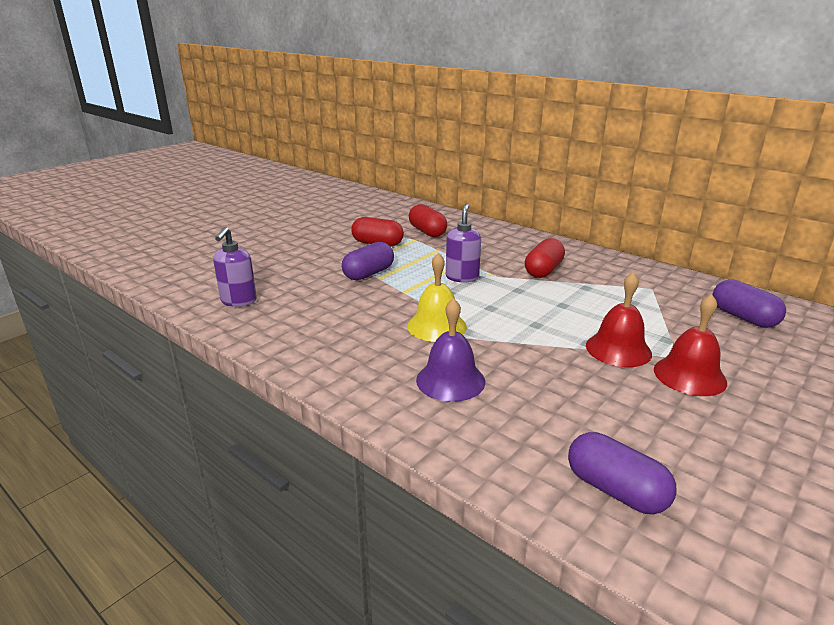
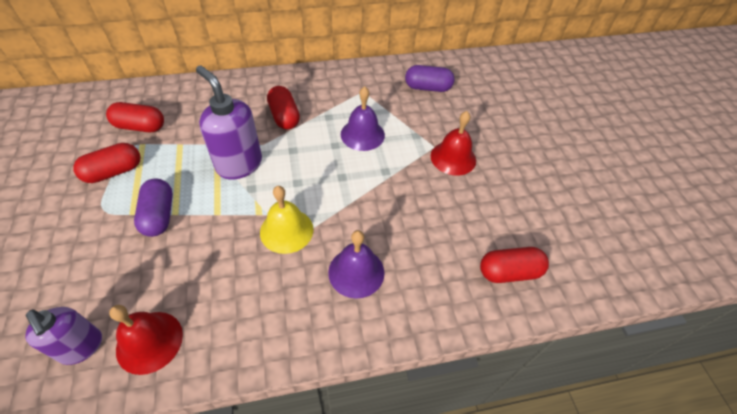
camera: 55 degrees left, 25 degrees up
(462, 277) = (239, 164): purple soap dispenser -> purple soap dispenser, size x1.53
(603, 312) = (362, 134): none -> purple bell
(615, 490) = (509, 272): purple capsule -> red capsule
(618, 349) = (404, 163): red bell -> red bell (149, 342)

